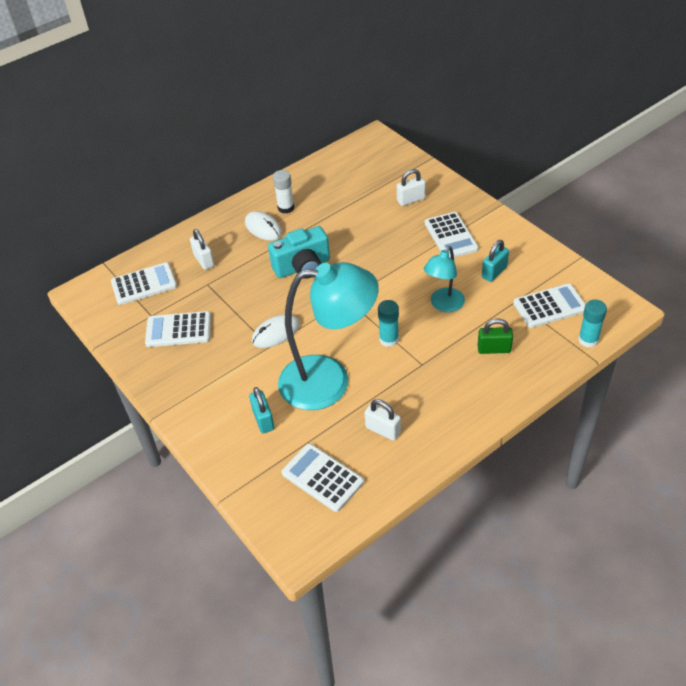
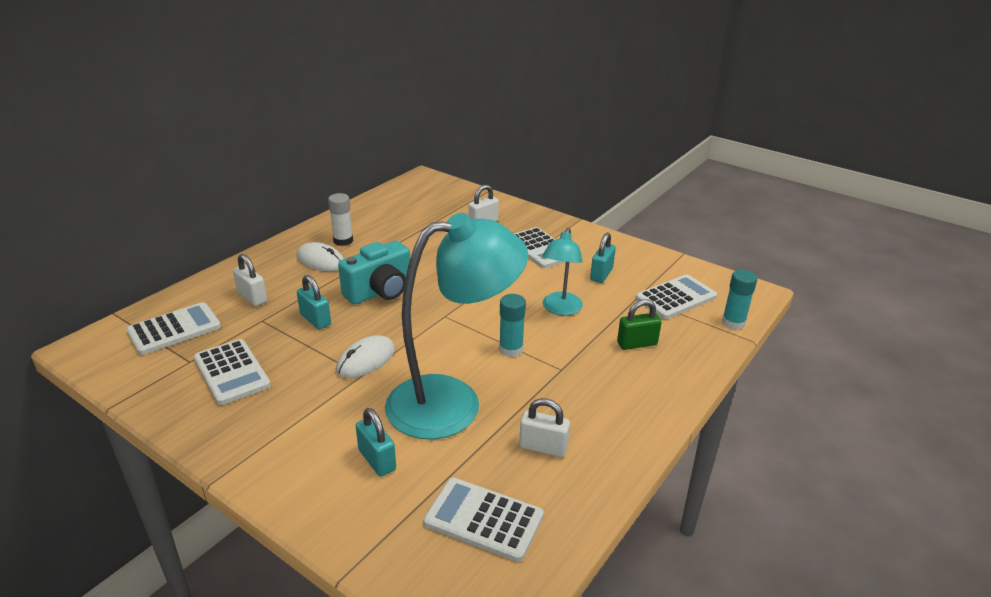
camera: 20 degrees left, 15 degrees down
(178, 330) = (231, 372): white calculator -> white calculator turned 105 degrees counterclockwise
(247, 289) = (315, 319): none -> turquoise padlock

